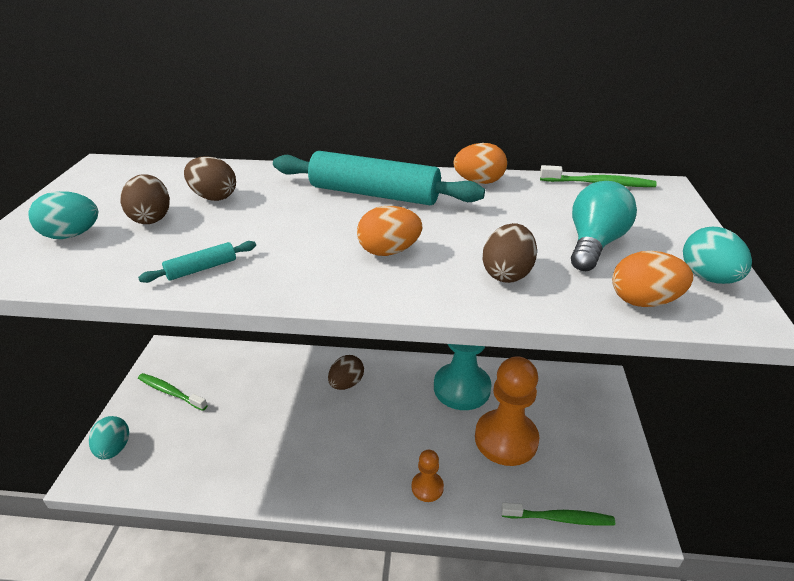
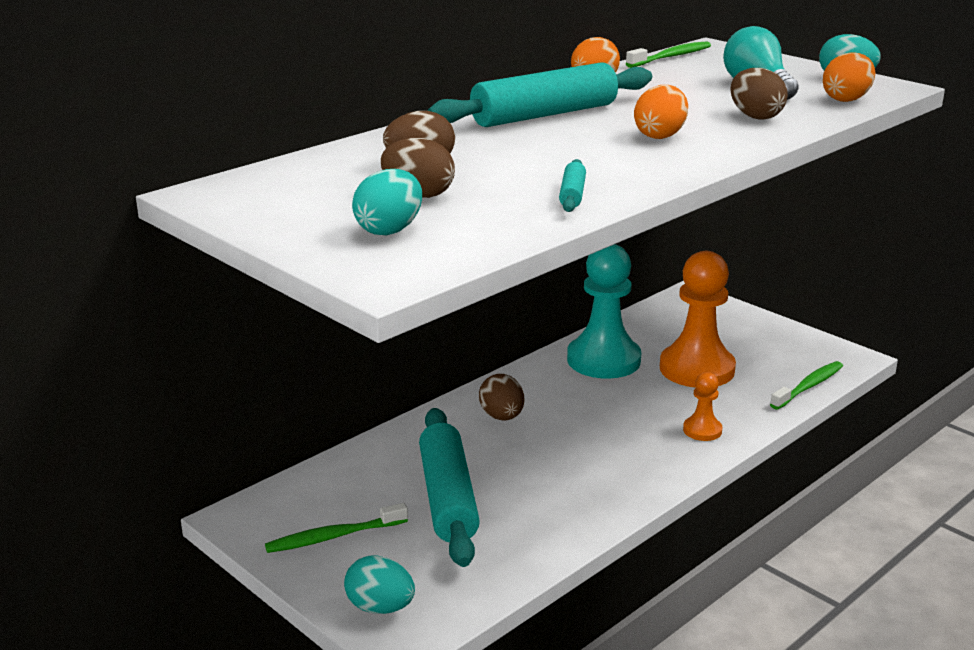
camera: 50 degrees left, 10 degrees down
(240, 412) = (448, 498): none -> turquoise rolling pin

